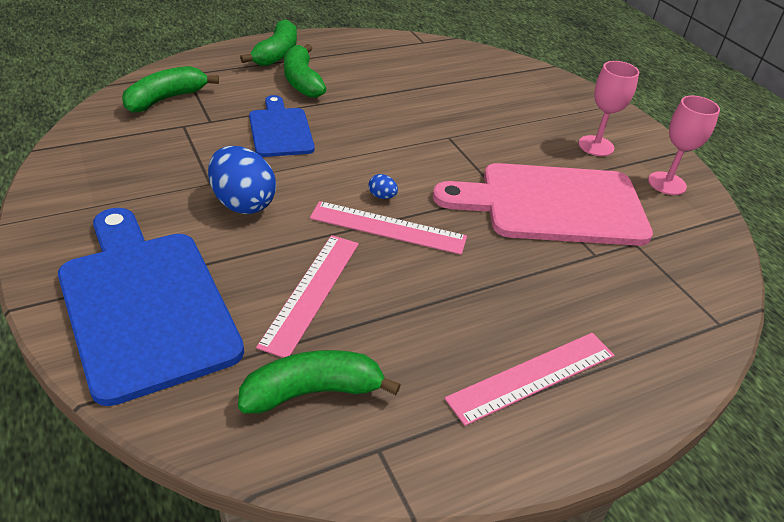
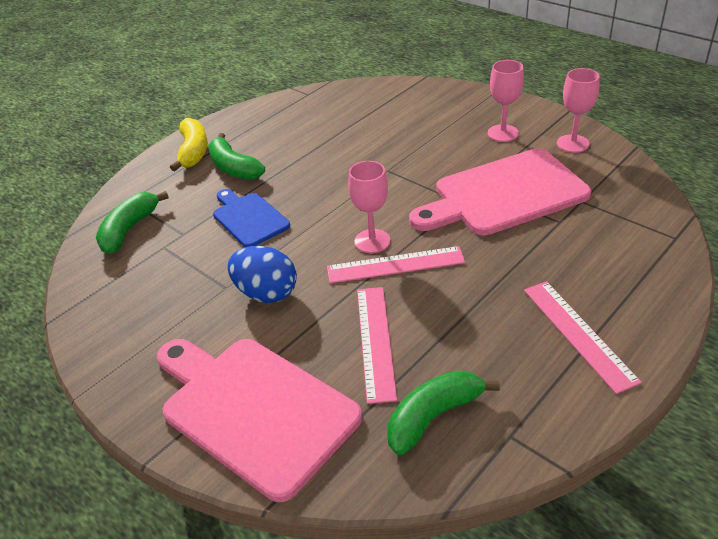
camera: 15 degrees left, 0 degrees up
(145, 304) = (253, 409): blue cutting board -> pink cutting board
(276, 54) = (193, 151): green banana -> yellow banana
(382, 196) = (372, 241): blue egg -> pink goblet
(532, 377) = (578, 333): pink ruler -> pink ruler turned 60 degrees counterclockwise

